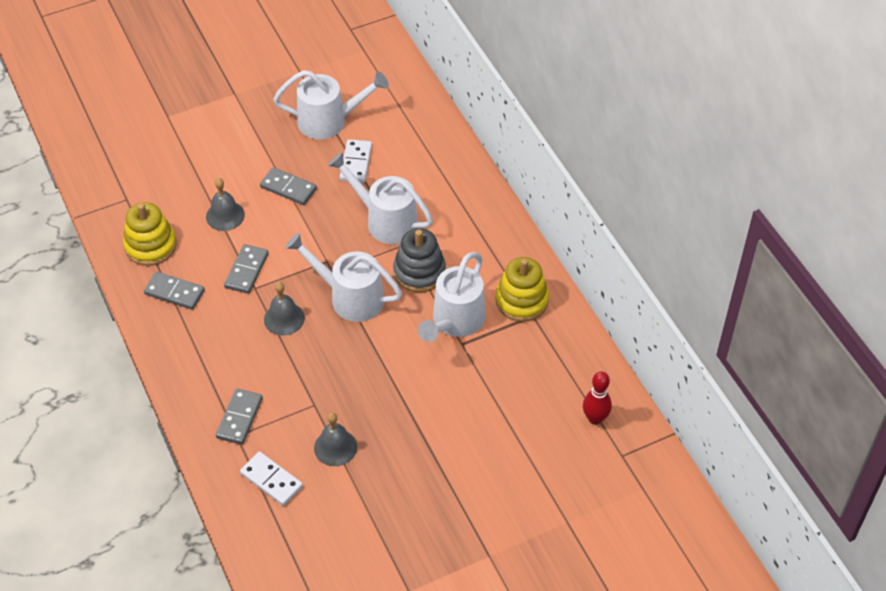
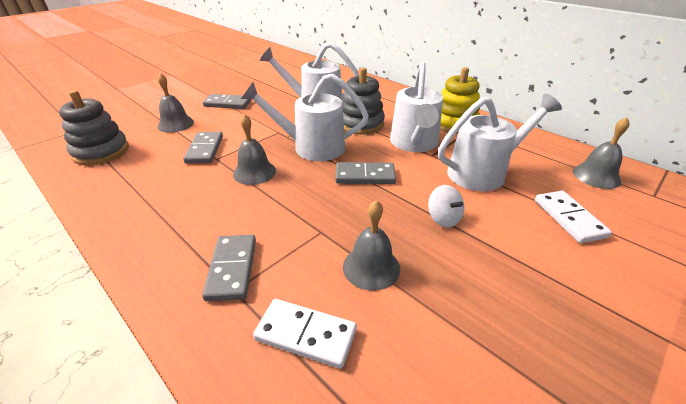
camera: 20 degrees left, 15 degrees down
(150, 246) = (101, 152): yellow stacking toy -> grey stacking toy
(174, 292) = (129, 177): grey domino -> grey domino (365, 176)
(330, 121) = (247, 75): white watering can -> white watering can (483, 172)
(356, 163) = (276, 87): white domino -> white domino (568, 218)
(417, 422) = (443, 218): none -> white spinning top
(595, 418) = (596, 176): red bowling pin -> grey bell

